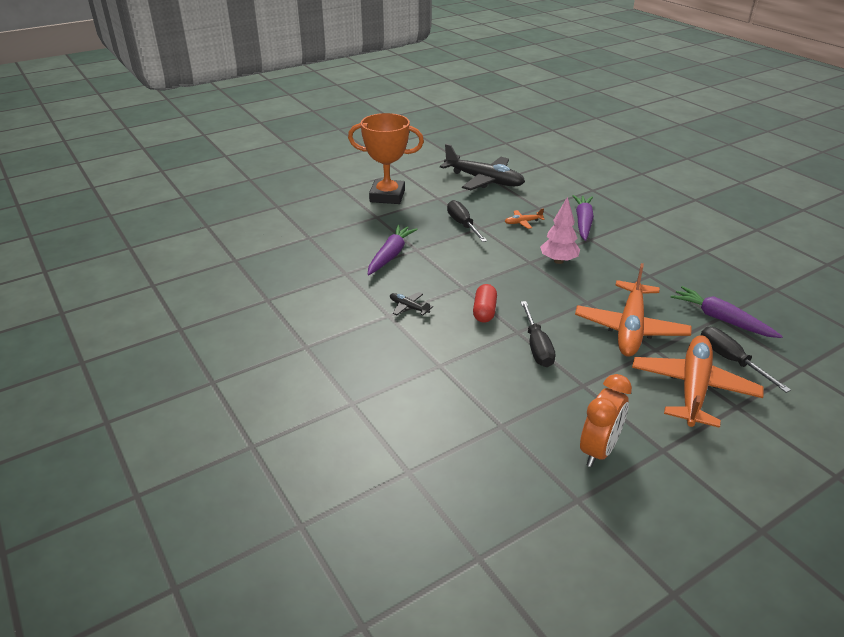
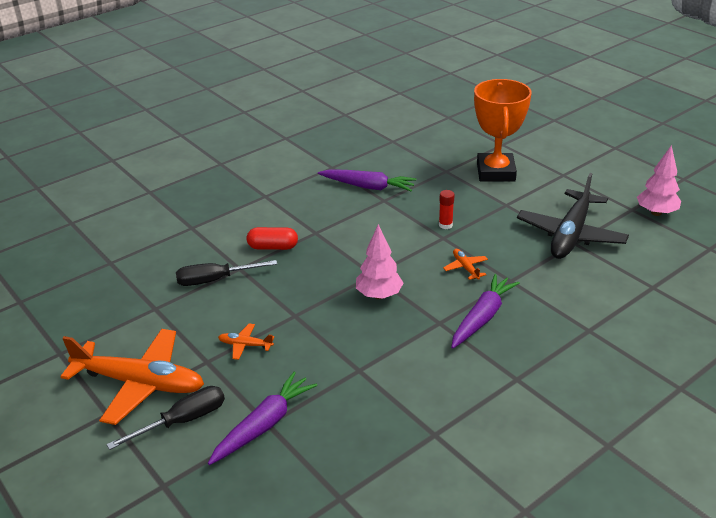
camera: 85 degrees right, 0 degrees up
(409, 307) = (277, 205): black plane -> none
(462, 150) = (656, 213): none -> pink tree
(462, 225) = (445, 225): black screwdriver -> red glue stick
(583, 222) = (482, 317): purple carrot -> purple carrot turned 60 degrees counterclockwise
(598, 450) = (69, 314): orange clock -> none
(630, 328) = (245, 345): orange plane -> orange plane, size x0.41

